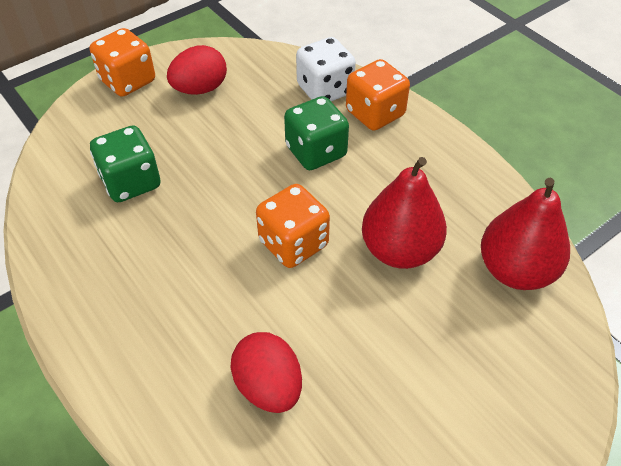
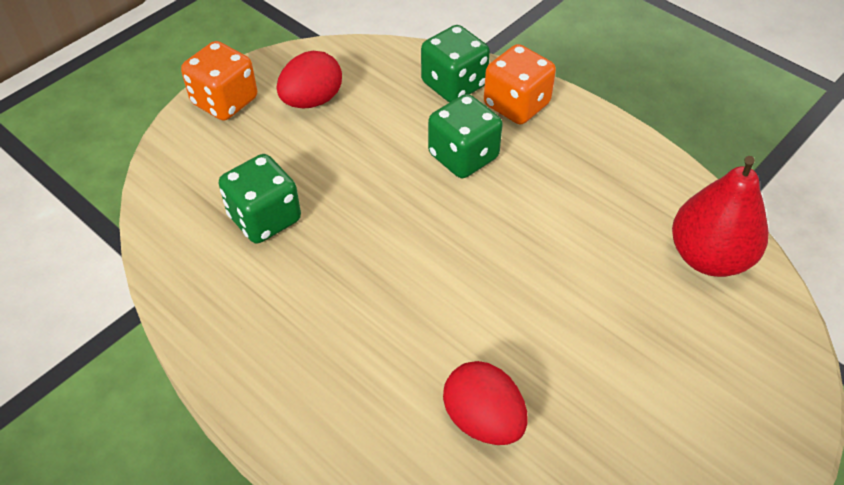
camera: 10 degrees left, 0 degrees up
(293, 243) = (467, 262): orange dice -> none
(325, 90) = (454, 84): white dice -> green dice
(400, 250) = (583, 253): red pear -> none

